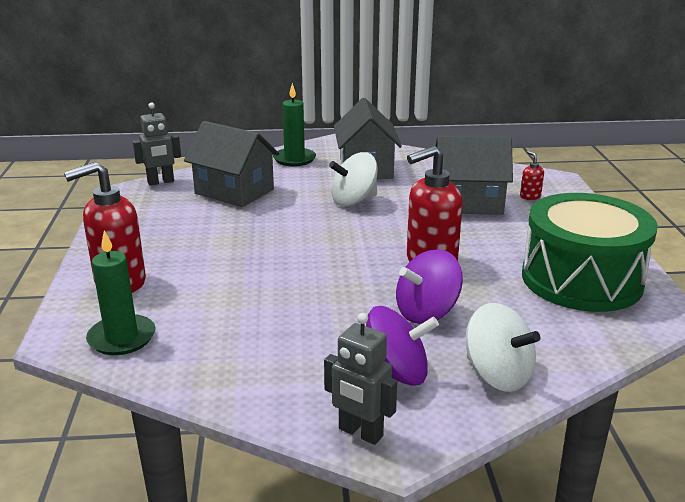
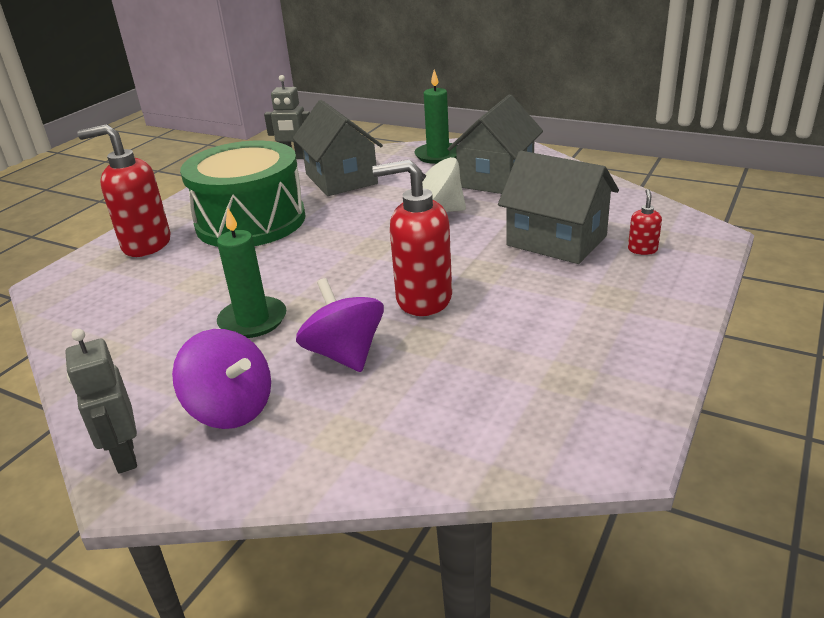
camera: 35 degrees right, 5 degrees up
(122, 338) = (84, 295): green candle -> green candle (253, 320)
(427, 312) = (345, 354): purple spinning top -> purple spinning top turned 60 degrees clockwise
(497, 375) = (319, 450): white spinning top -> none
(581, 279) = (566, 371): green drum -> green drum (251, 221)

